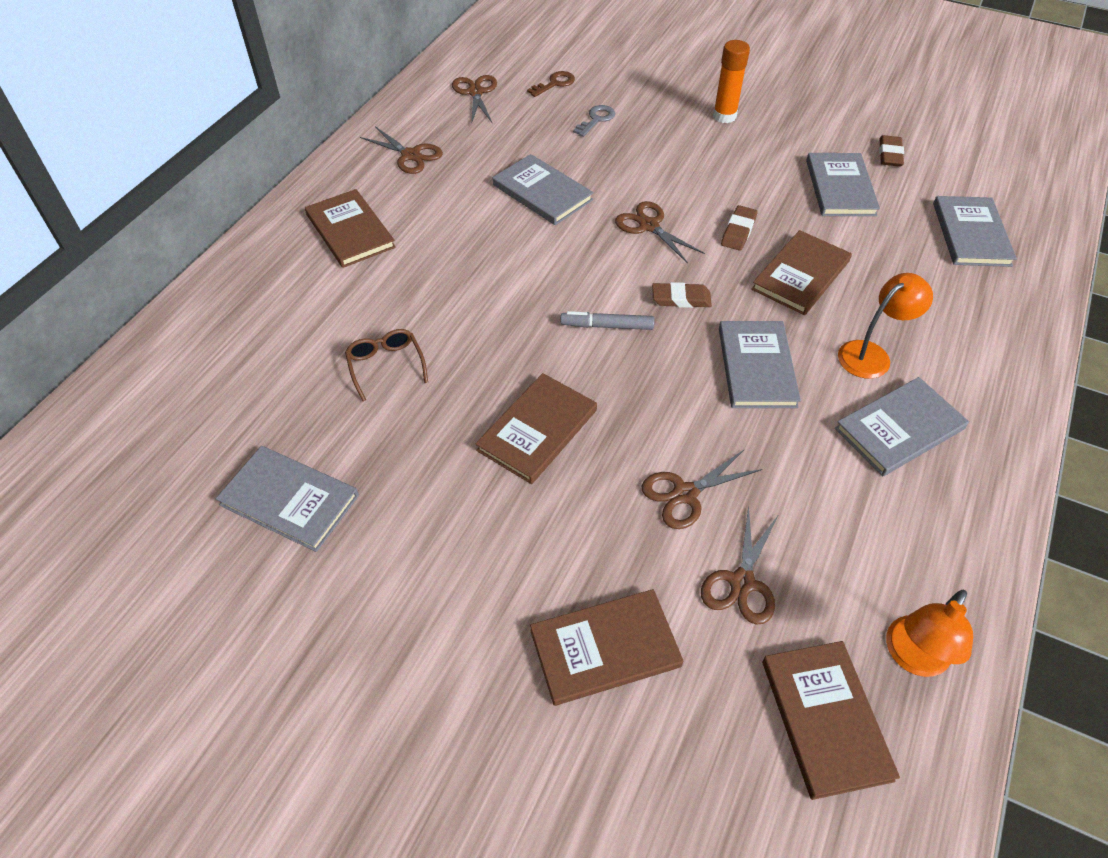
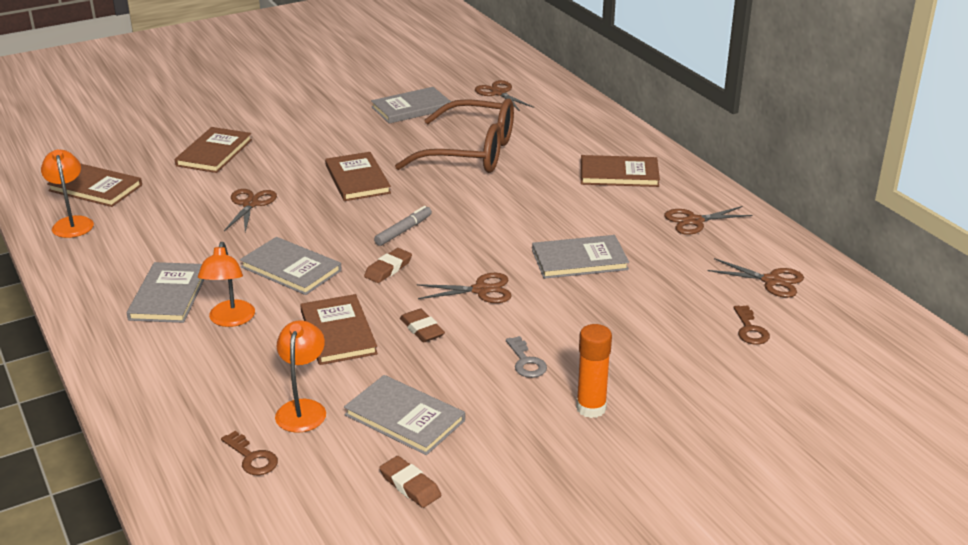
camera: 125 degrees right, 20 degrees down
(386, 366) = (470, 152): brown glasses -> brown glasses, size x2.34
(596, 119) = (661, 328): grey key -> grey key (526, 362)
(742, 582) = (181, 197): brown scissors -> brown scissors (499, 93)
(899, 240) = (303, 409): none -> orange lamp
(971, 234) = (252, 458): grey book -> brown key

